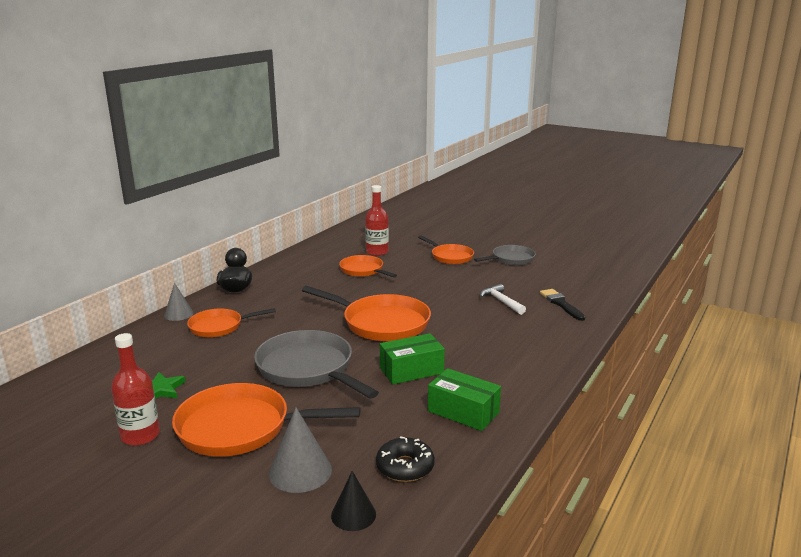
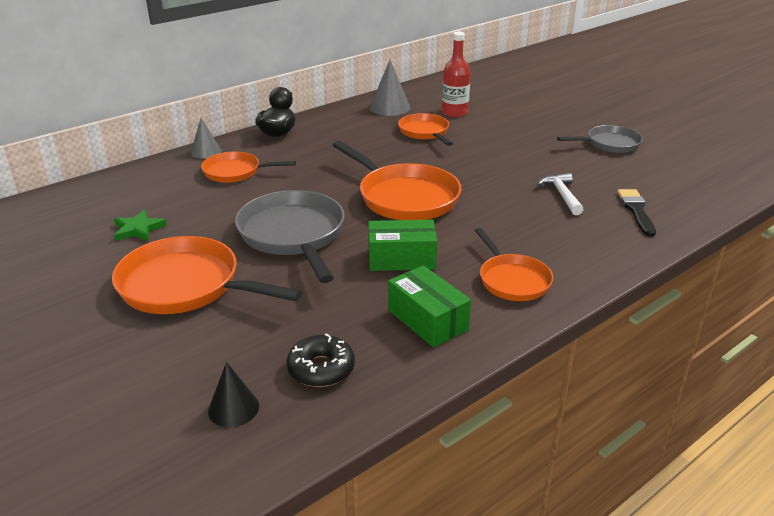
camera: 20 degrees right, 10 degrees up
(140, 436) = (91, 273): red bottle -> none
(300, 471) = (212, 347): grey cone -> grey cone (389, 107)
(450, 256) = (536, 130): orange pan -> orange pan (512, 280)

